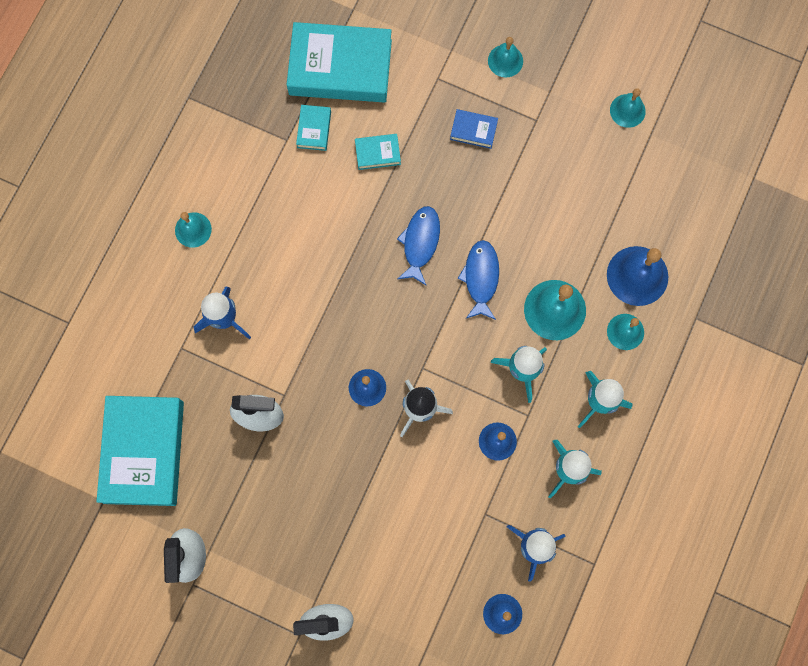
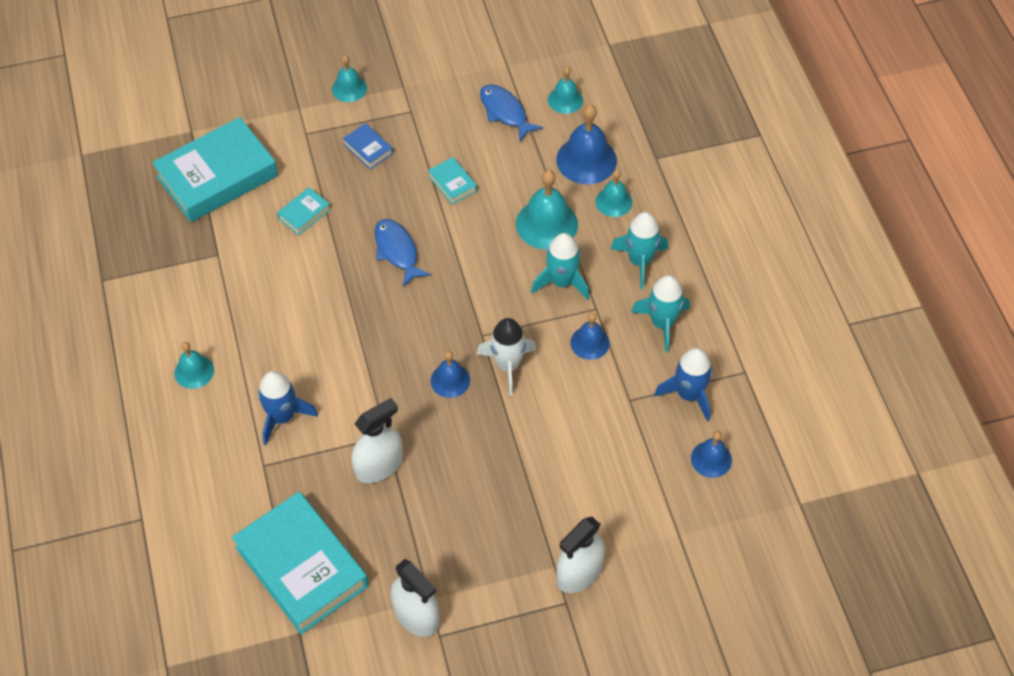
camera: 40 degrees left, 20 degrees down
(314, 129) = (234, 232): turquoise book -> turquoise book (452, 183)
(473, 130) = (368, 149): blue book -> blue book turned 75 degrees clockwise
(481, 278) = (469, 242): blue fish -> blue fish (505, 112)
(627, 110) = (474, 61): turquoise bell -> turquoise bell (565, 100)

